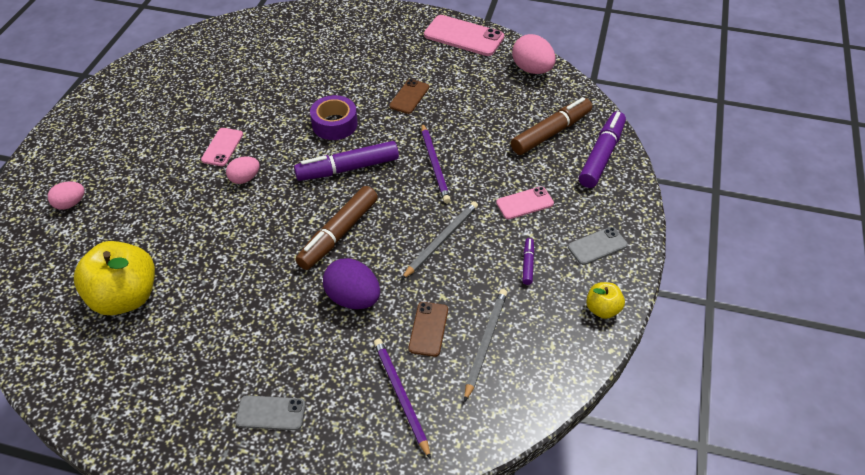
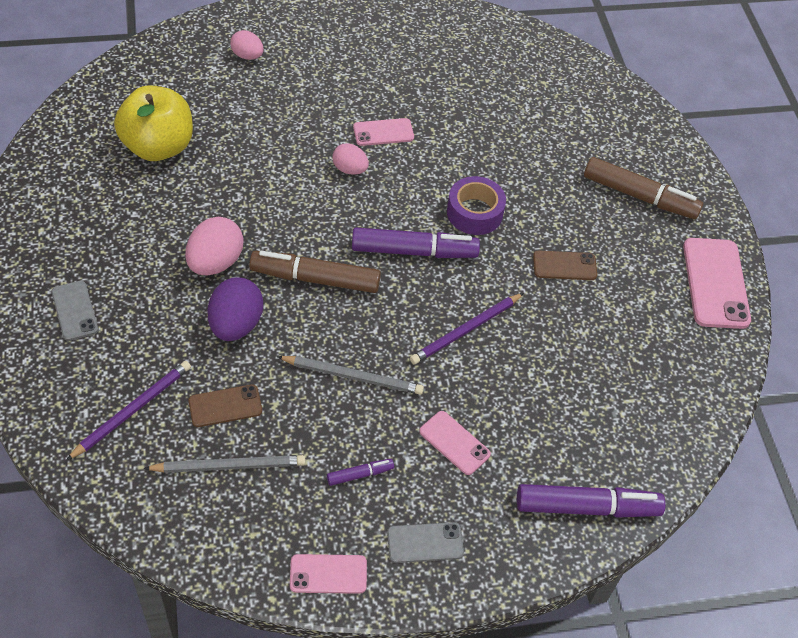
camera: 60 degrees right, 5 degrees up
(348, 168) = (413, 251): purple marker -> purple marker turned 135 degrees clockwise
(532, 69) = (702, 380): pink egg -> pink egg (215, 262)
(550, 133) = (594, 436): brown marker -> brown marker (639, 196)
(597, 246) = (425, 543): grey phone -> grey phone turned 45 degrees counterclockwise
(602, 309) = (328, 574): yellow apple -> pink phone

